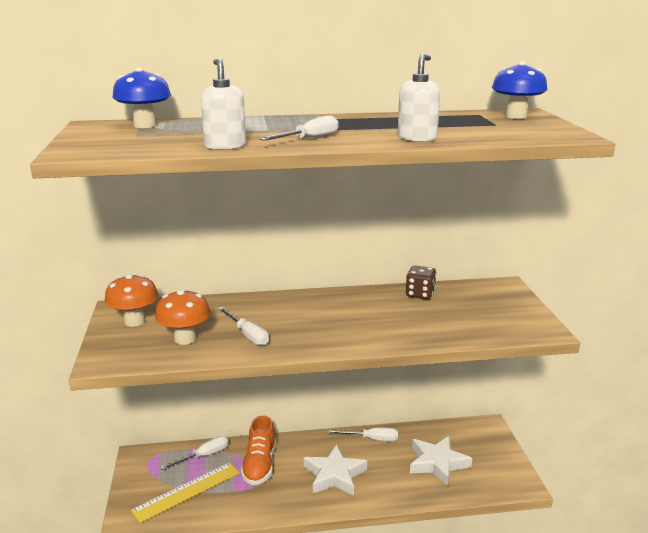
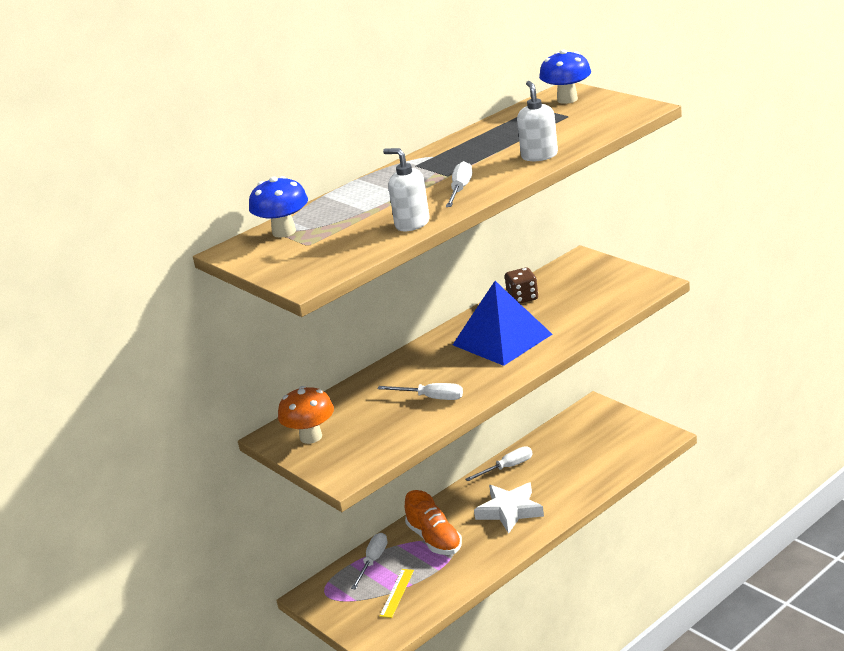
camera: 30 degrees left, 5 degrees up
(185, 339) = (383, 427): orange mushroom -> none
(187, 491) = (396, 593): yellow ruler -> yellow ruler, size x0.59
(361, 317) = (502, 339): none -> blue pyramid
(437, 463) = (584, 456): white star -> none

